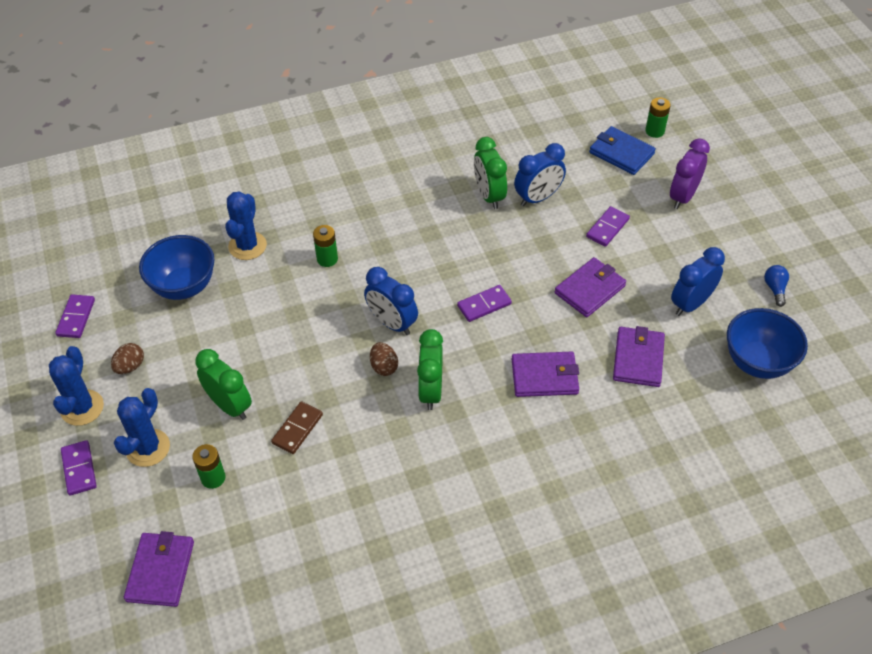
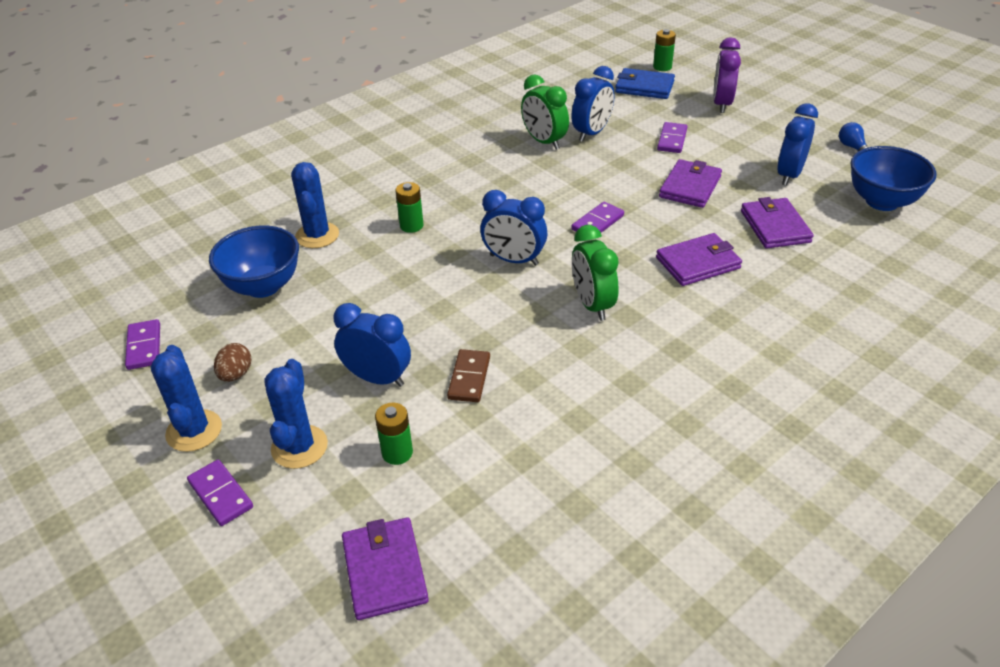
camera: 20 degrees left, 10 degrees down
(230, 405) = (377, 378): green clock -> blue clock
(384, 367) = (529, 298): brown egg -> none

